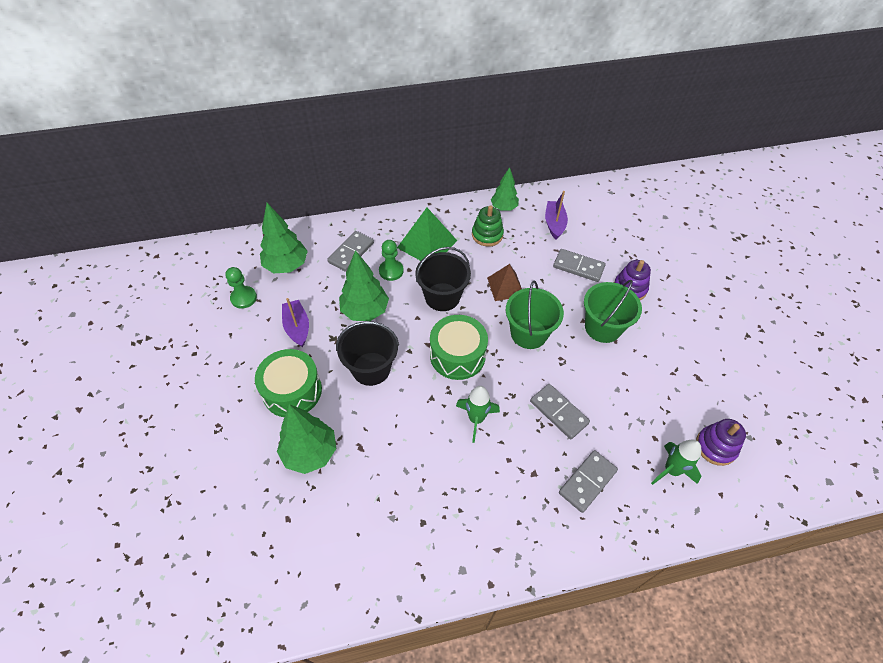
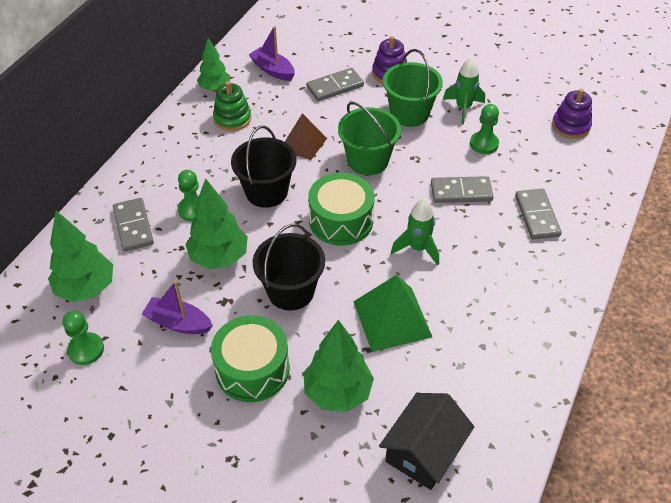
camera: 50 degrees left, 5 degrees down
(300, 540) = (424, 451): none -> black house
(427, 244) = (192, 164): green pyramid -> green pyramid (392, 318)
(625, 396) = (484, 144): none -> green pawn
(671, 470) = (568, 162): green rocket -> green rocket (463, 108)

